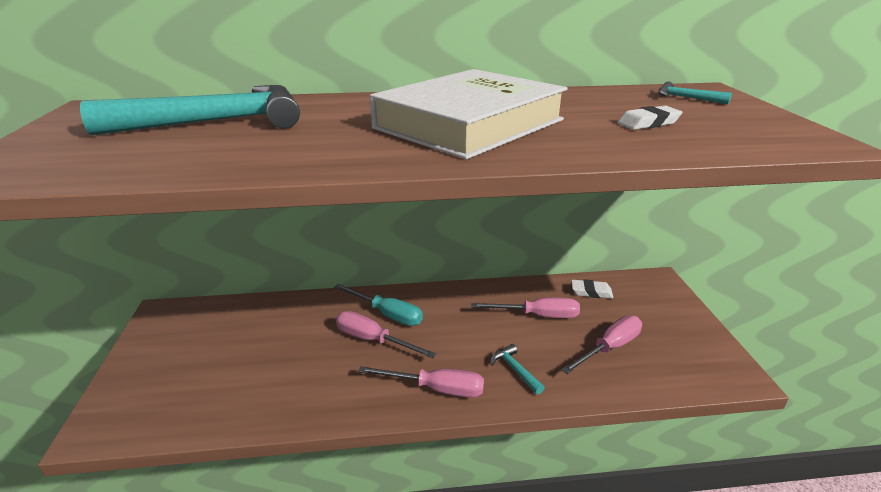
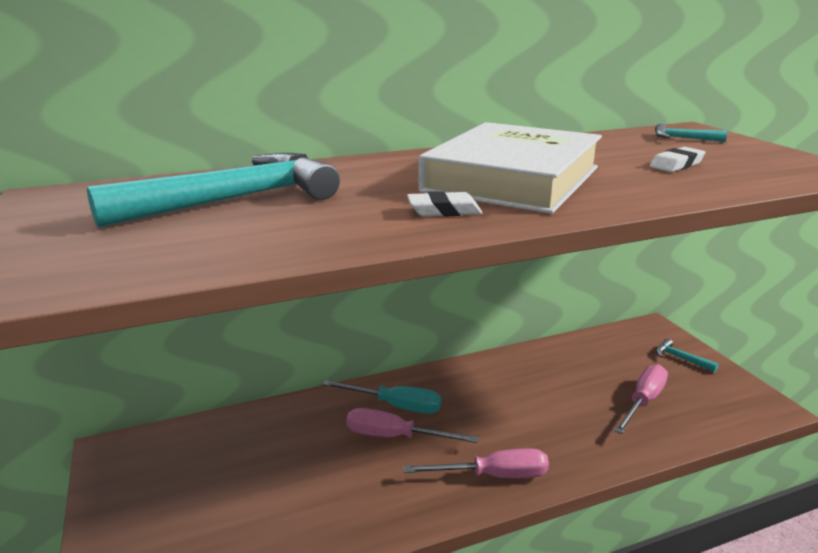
camera: 15 degrees left, 5 degrees down
(515, 370) = (563, 440): turquoise hammer -> turquoise hammer (680, 358)
(538, 315) = (556, 381): pink screwdriver -> none
(591, 292) = (596, 349): white eraser -> white eraser (444, 211)

